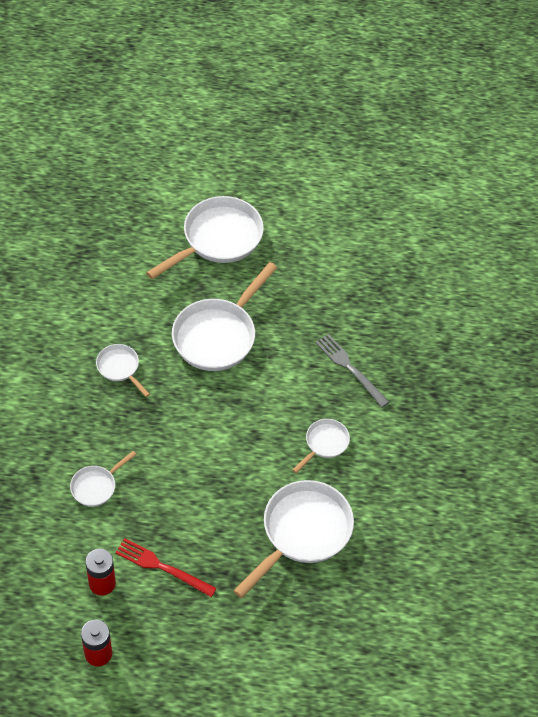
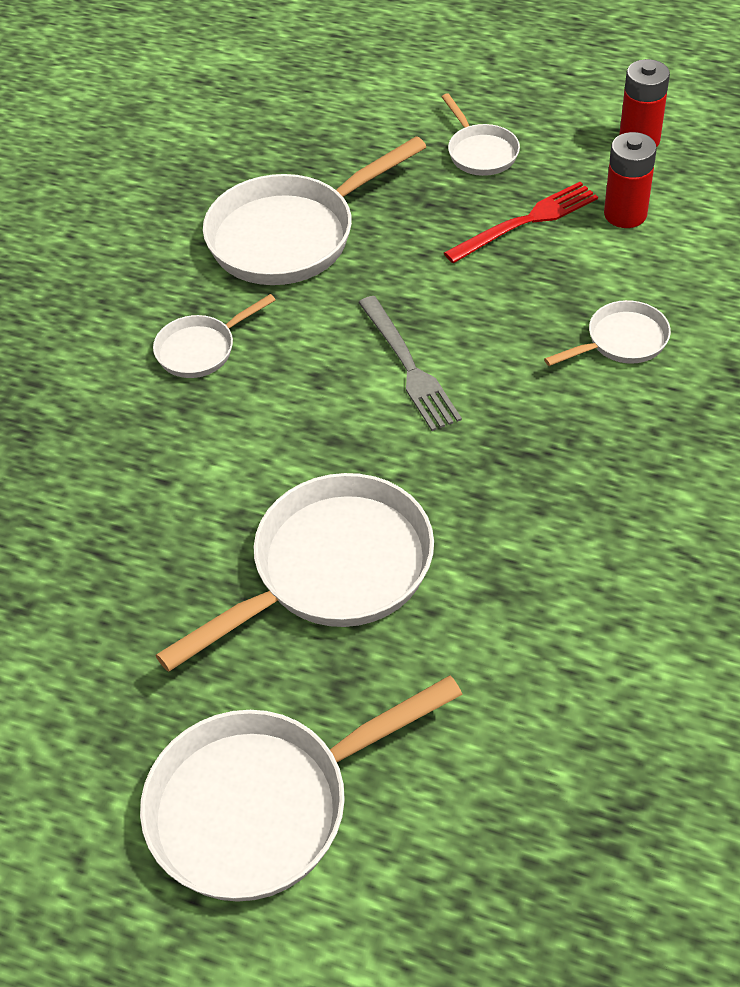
camera: 160 degrees left, 5 degrees down
(120, 368) = (551, 535): white pan -> white pan (480, 152)
(162, 567) = (526, 222): red fork -> red fork turned 75 degrees counterclockwise
(350, 368) = (95, 465): grey fork -> grey fork (408, 367)

